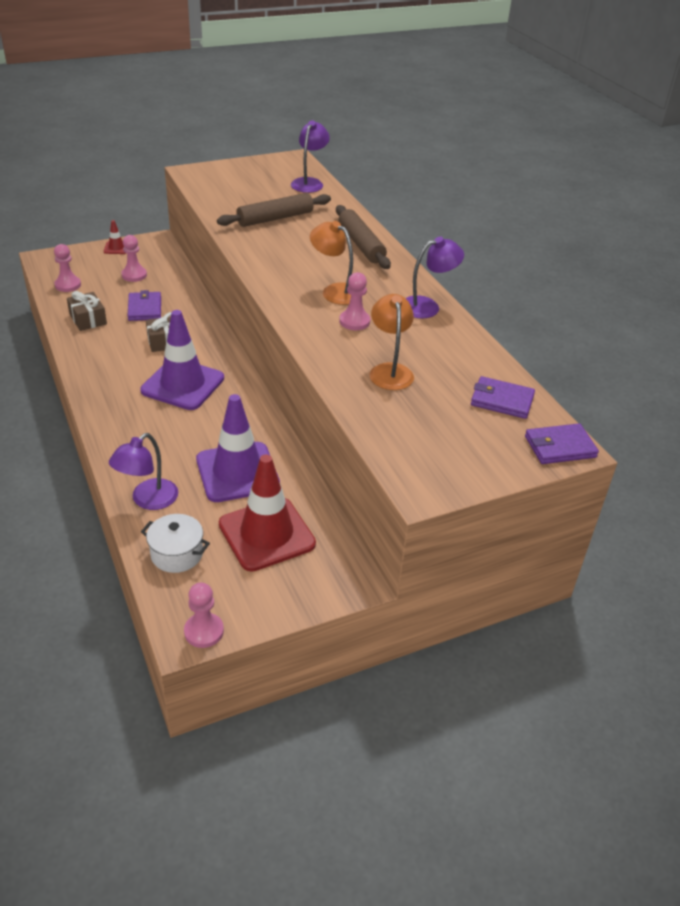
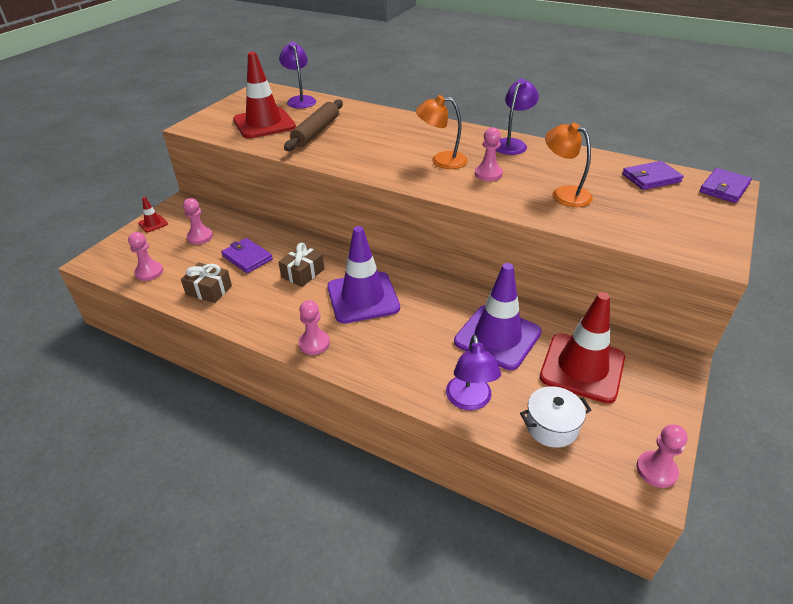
camera: 35 degrees left, 0 degrees up
(103, 397) = (314, 343): none -> pink pawn
(246, 193) = (264, 123): none -> red traffic cone
(361, 244) = (405, 124): brown rolling pin -> none

